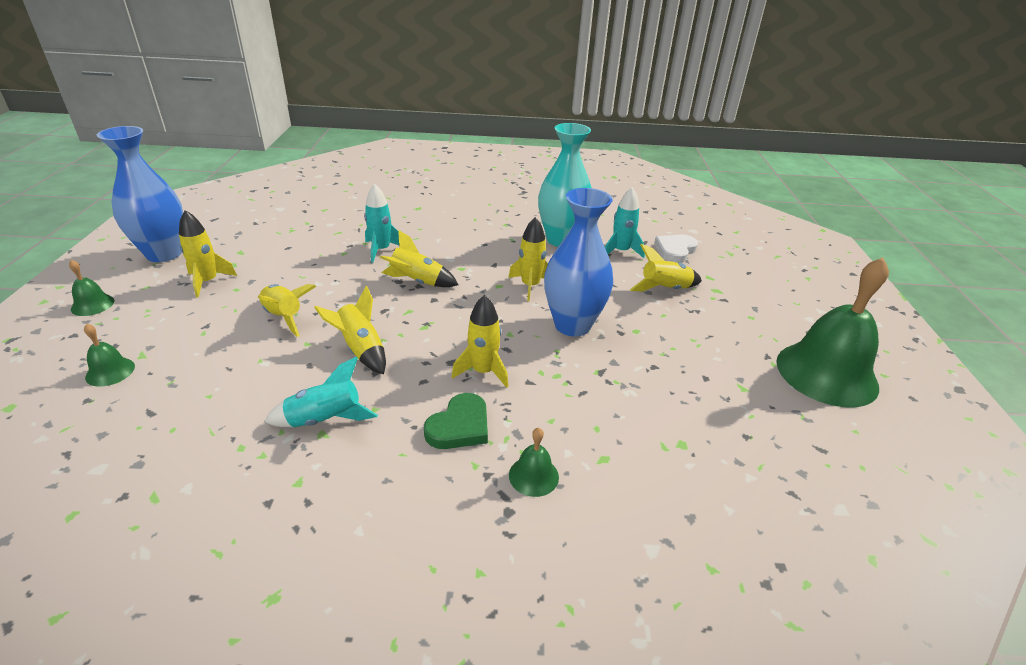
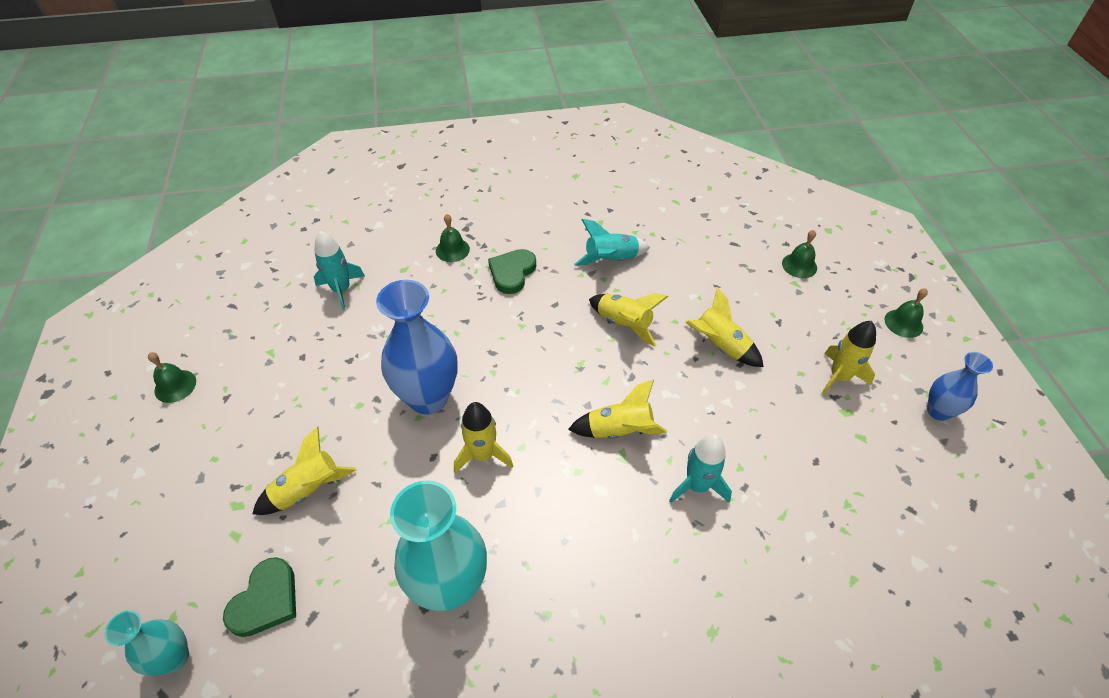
camera: 170 degrees right, 15 degrees up
(164, 254) = (938, 411): blue vase -> blue vase, size x0.55
(483, 371) = (507, 323): yellow rocket -> none
(621, 251) = (356, 574): turquoise rocket -> turquoise rocket (341, 290)
(675, 251) = (266, 600): white heart -> green heart
(719, 241) = (174, 658): none -> turquoise vase
(826, 373) = (175, 386): green bell -> green bell, size x0.42

